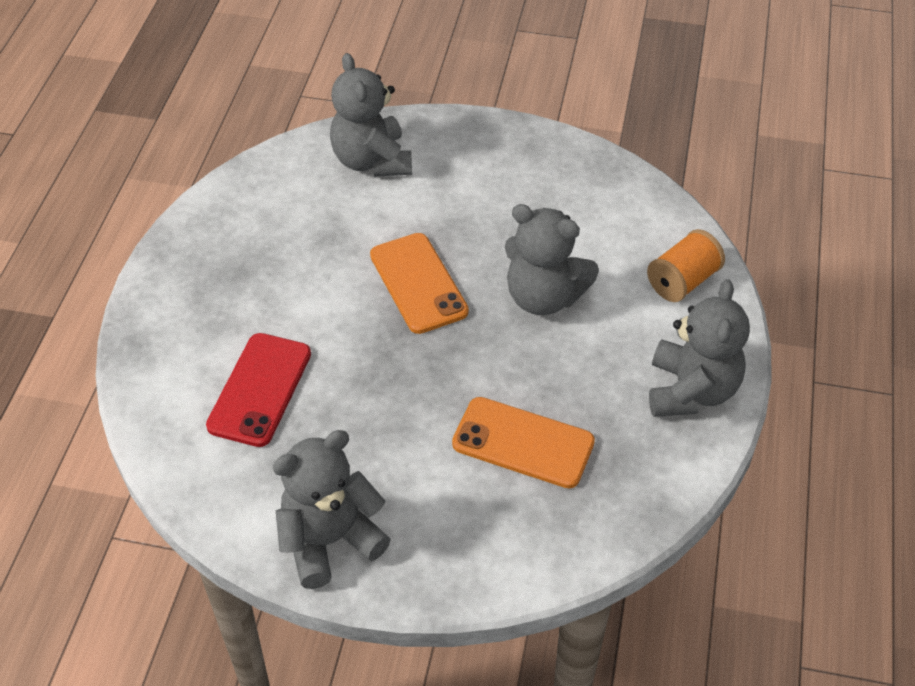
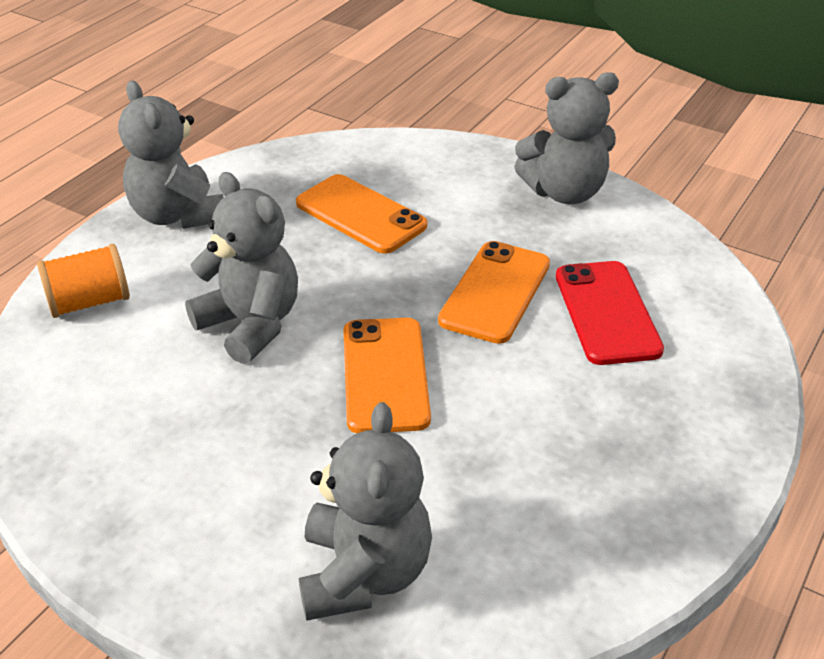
camera: 160 degrees left, 10 degrees down
(260, 389) = (607, 313): red phone -> red phone turned 45 degrees counterclockwise
(361, 384) = (495, 292): none -> orange phone
(691, 391) = (178, 215): grey teddy bear -> grey teddy bear turned 60 degrees counterclockwise

